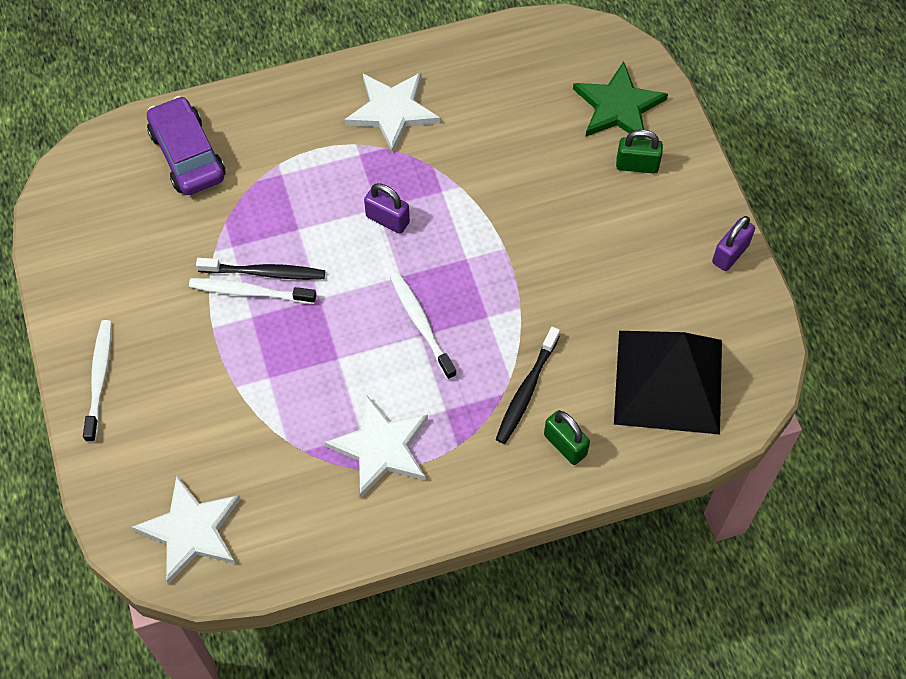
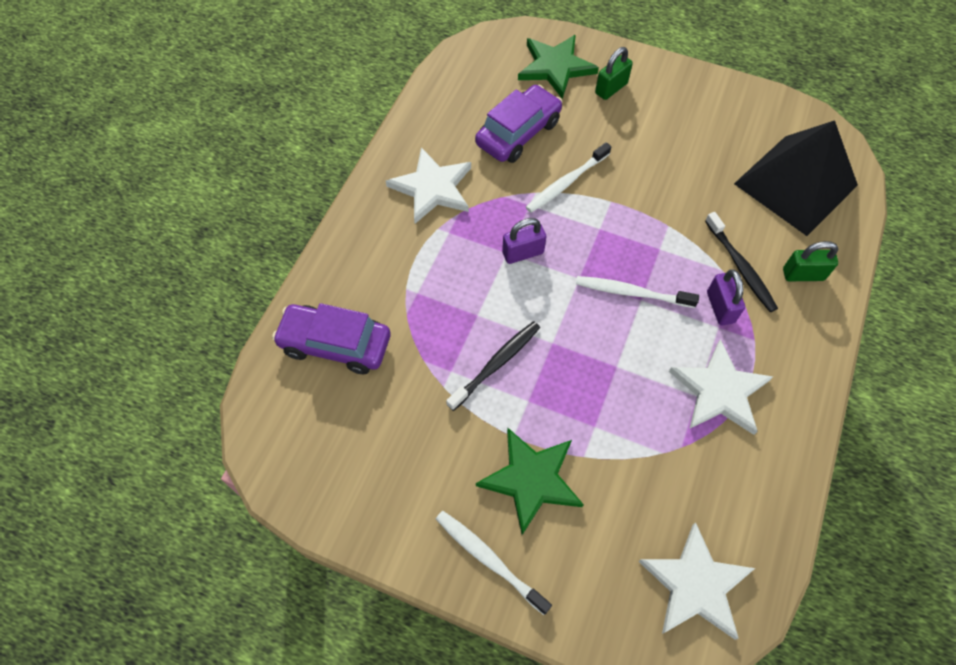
camera: 50 degrees left, 0 degrees up
(185, 363) = (531, 479): none -> green star
(250, 292) = (505, 386): white toothbrush -> white toothbrush (566, 182)
(512, 130) = (518, 133): none -> purple car
(730, 254) = (722, 89): purple padlock -> purple padlock (720, 307)

